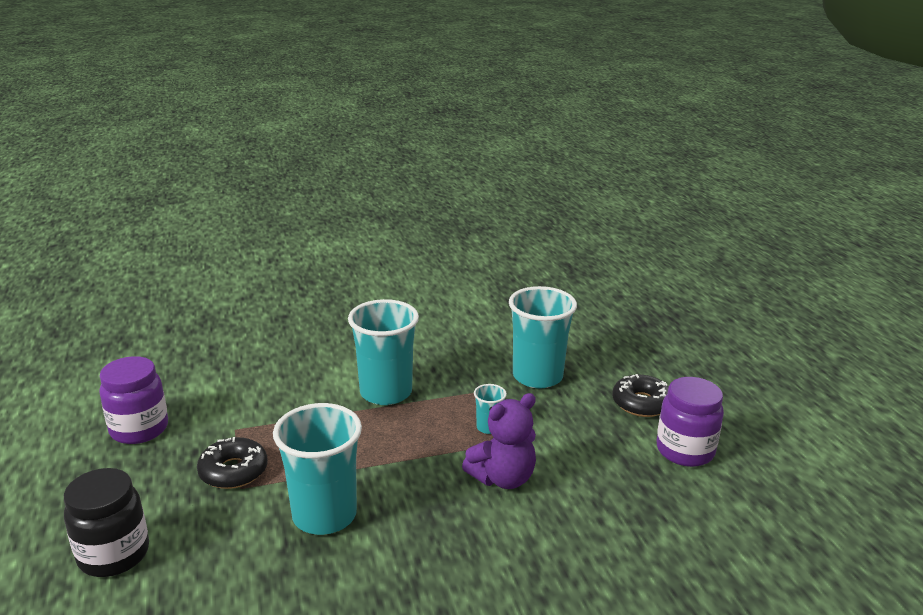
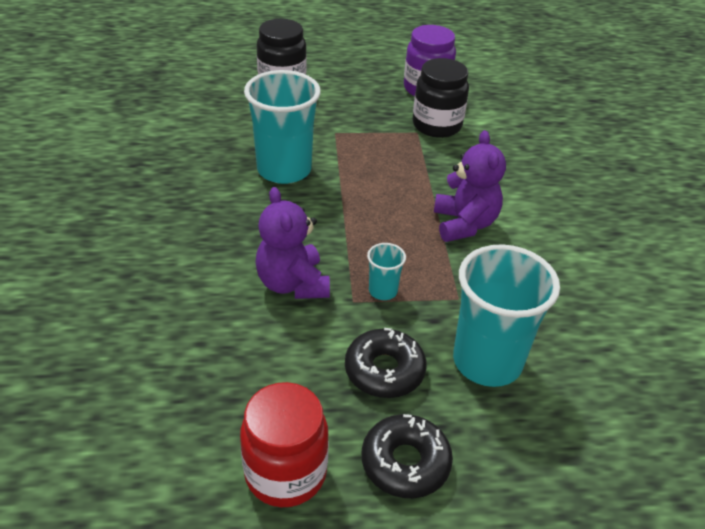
camera: 100 degrees right, 15 degrees up
(221, 417) = (437, 125): none -> black jar
(233, 471) = (357, 130): black donut -> black donut (384, 370)
(386, 392) = (464, 224): turquoise cup -> purple teddy bear
(685, 451) = (285, 473): purple jar -> red jar

